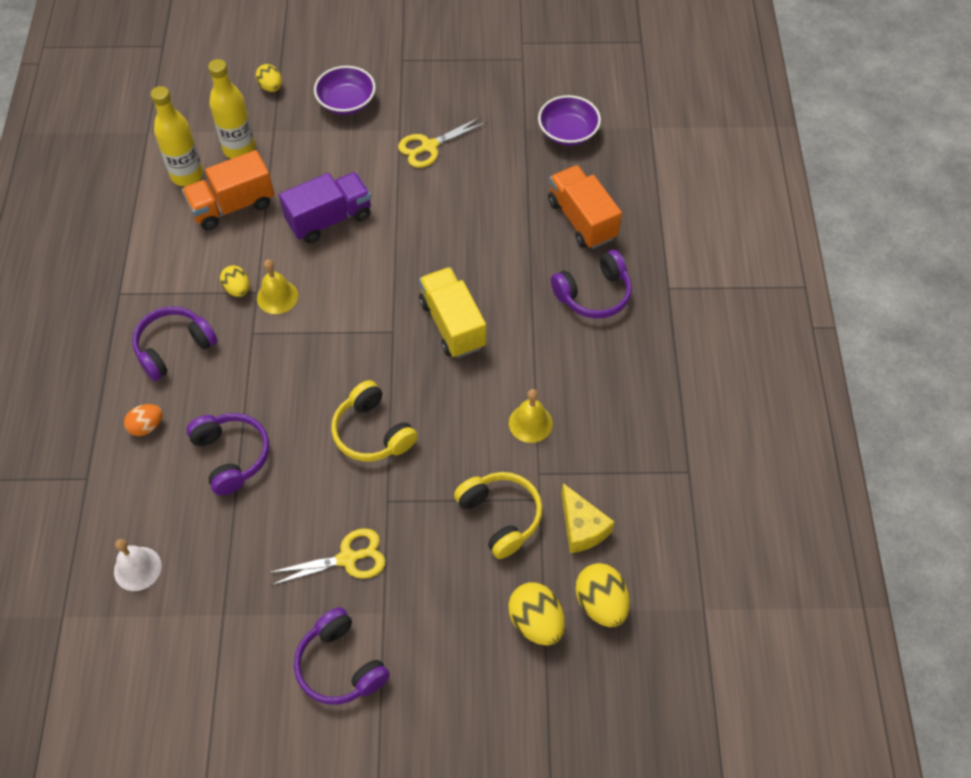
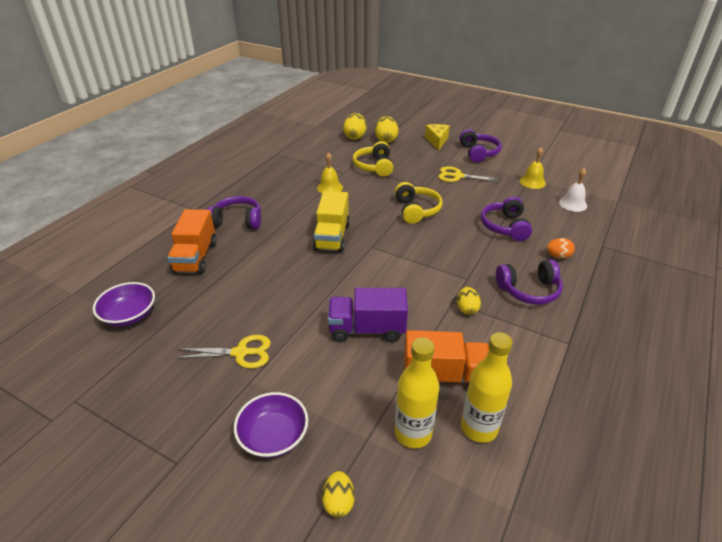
camera: 150 degrees left, 20 degrees down
(277, 296) = (438, 293): yellow bell -> yellow bell (532, 182)
(582, 527) = (341, 154): yellow cheese -> yellow cheese (437, 141)

